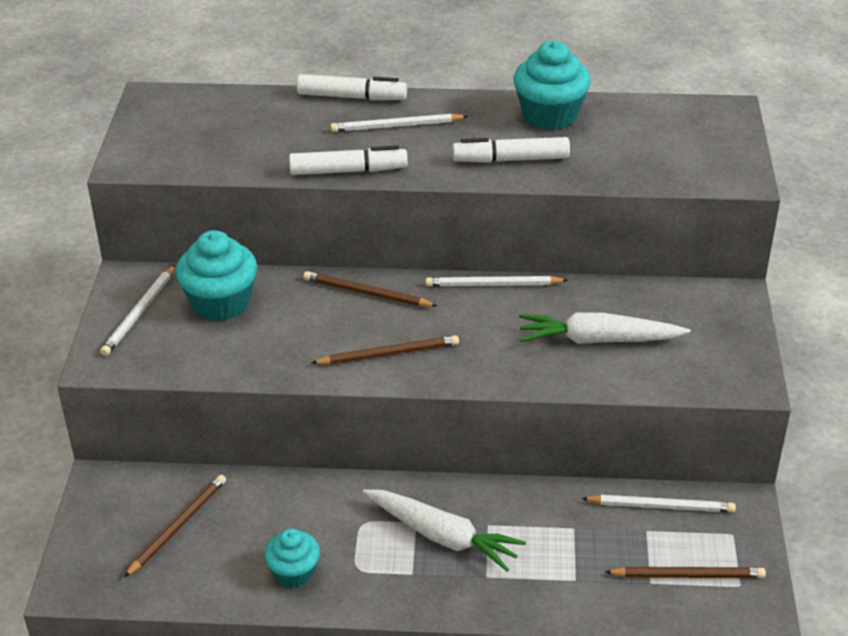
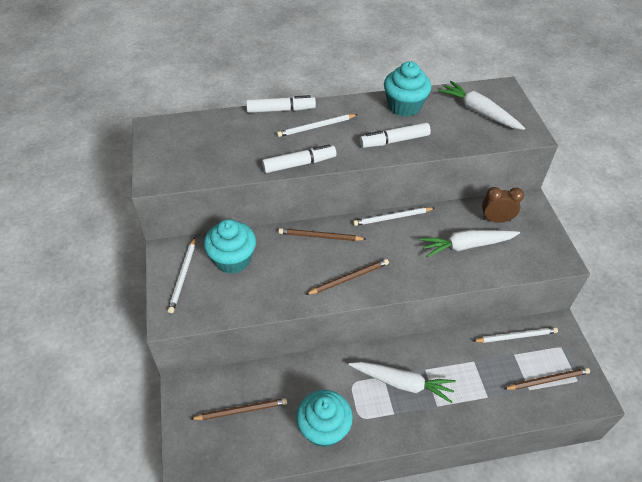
camera: 15 degrees left, 10 degrees up
(178, 526) = (241, 410): brown pencil -> brown pencil turned 60 degrees clockwise
(294, 572) = (324, 428): turquoise cupcake -> turquoise cupcake, size x1.60
(665, 312) = (496, 219): none -> brown clock
(669, 137) = (479, 112): none -> white carrot

